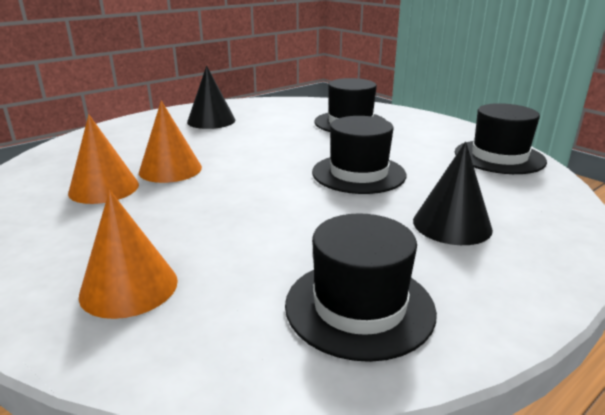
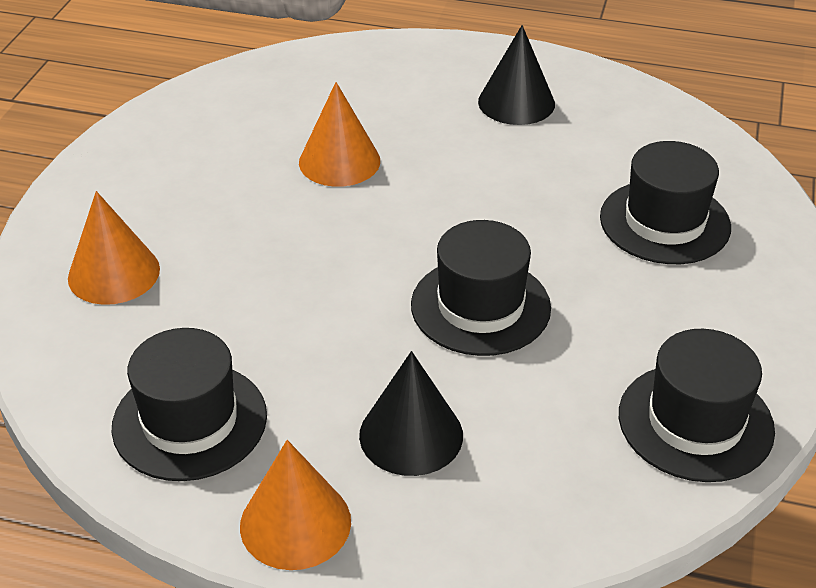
camera: 55 degrees right, 15 degrees up
(104, 188) = (255, 148): orange cone -> orange cone (295, 523)

